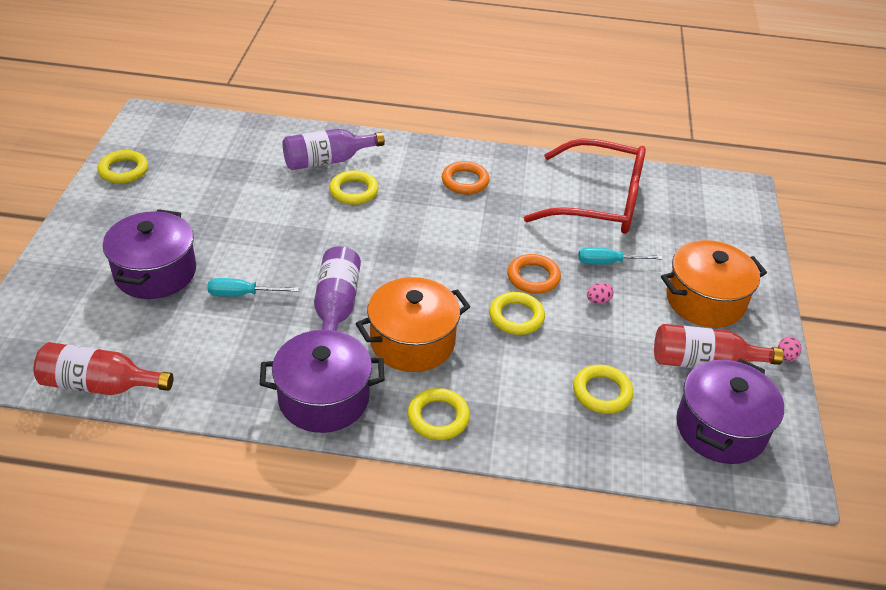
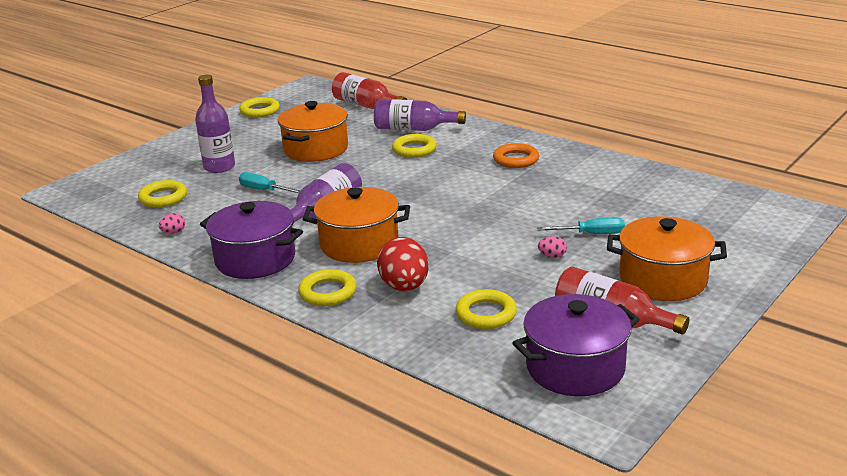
camera: 35 degrees right, 15 degrees down
(100, 385) = (119, 216): red bottle -> red bottle (366, 105)
(155, 272) = (219, 167): purple pot -> purple bottle
(246, 216) = (316, 149): none -> orange pot
(503, 384) = (404, 287): none -> red egg
(516, 317) = (464, 249): yellow ring -> yellow ring (163, 198)
(533, 277) = (508, 229): orange ring -> none
(599, 202) = (629, 194): red glasses -> none
(608, 262) = (591, 234): turquoise screwdriver -> turquoise screwdriver turned 150 degrees clockwise
(786, 356) = (707, 338): pink egg -> pink egg (173, 232)

